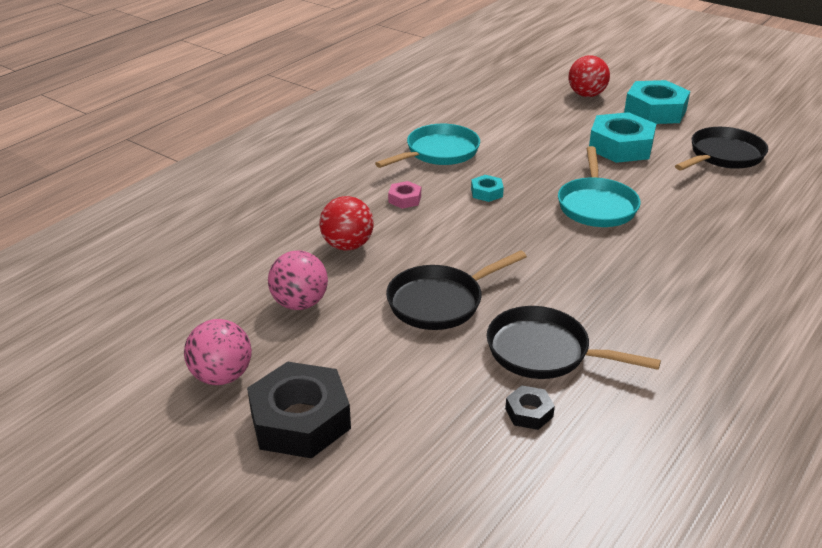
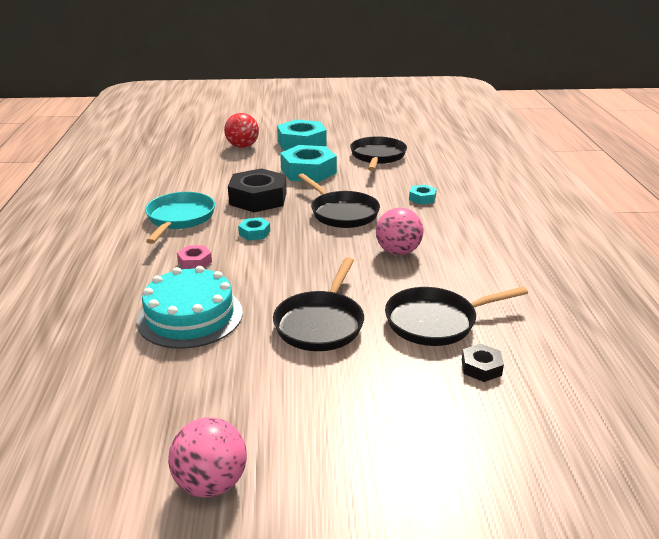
camera: 40 degrees left, 5 degrees down
(300, 303) = (206, 381): pink ball -> pink ball (398, 252)
(300, 420) = (331, 476): black nut -> black nut (258, 198)
(347, 245) = (190, 316): red ball -> turquoise cake
(596, 205) = (342, 213): turquoise pan -> black pan
(708, 223) = (422, 198): none -> turquoise nut

